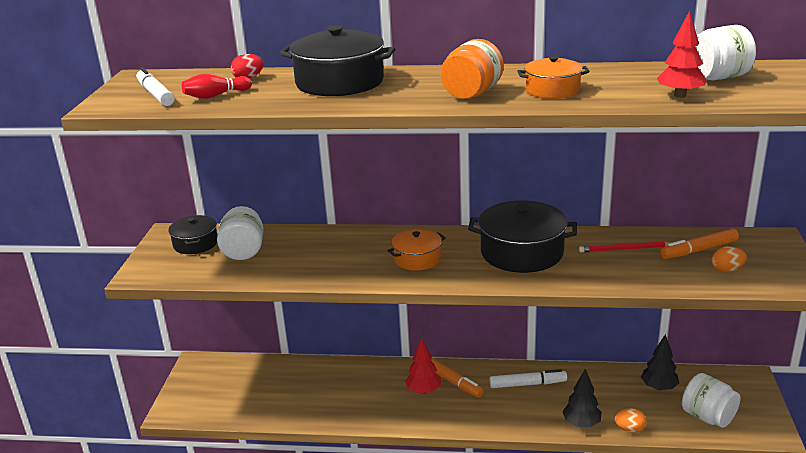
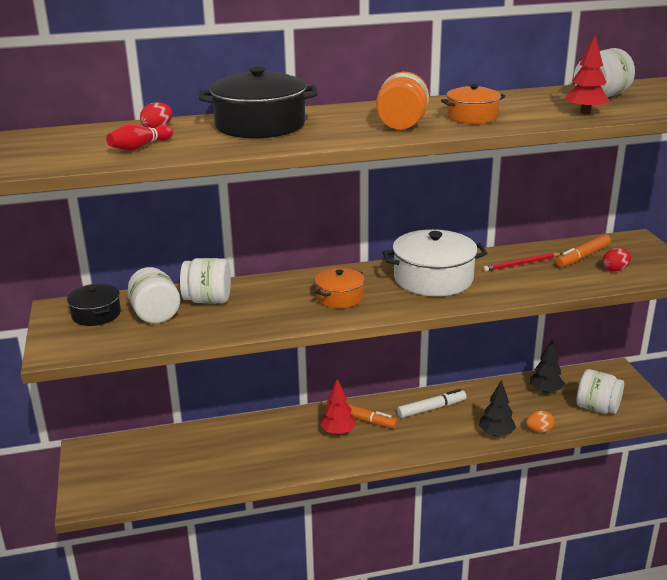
camera: 20 degrees left, 0 degrees up
(155, 94) = (68, 151): white marker -> none
(296, 244) = (208, 300): none -> white jar
(522, 252) = (433, 278): black pot -> white pot
(727, 270) = (615, 269): orange egg -> red egg

